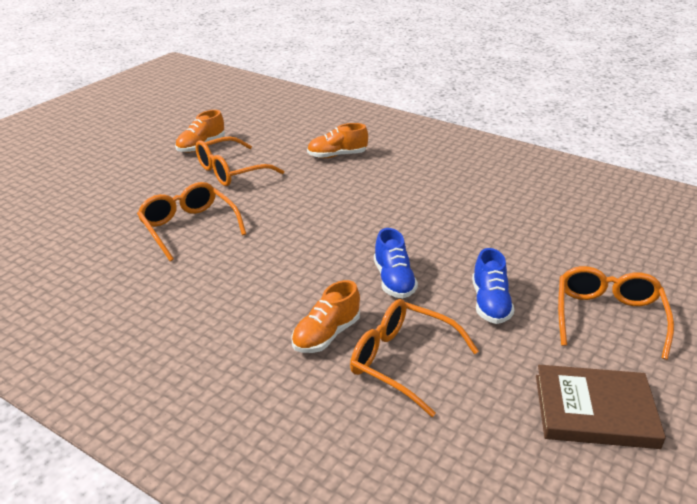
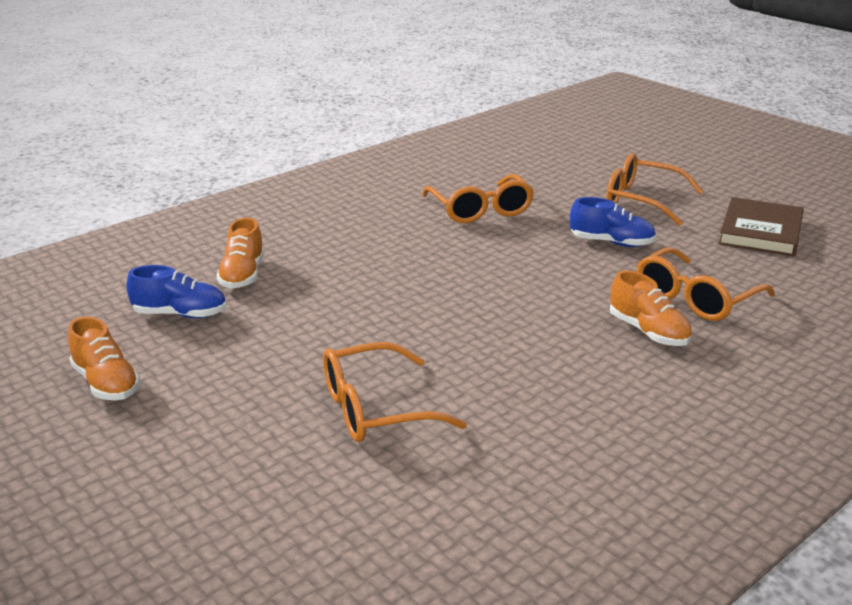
camera: 75 degrees left, 5 degrees down
(231, 171) = (223, 361): orange glasses -> orange glasses (480, 210)
(394, 280) = (559, 282): blue shoe -> blue shoe (180, 314)

